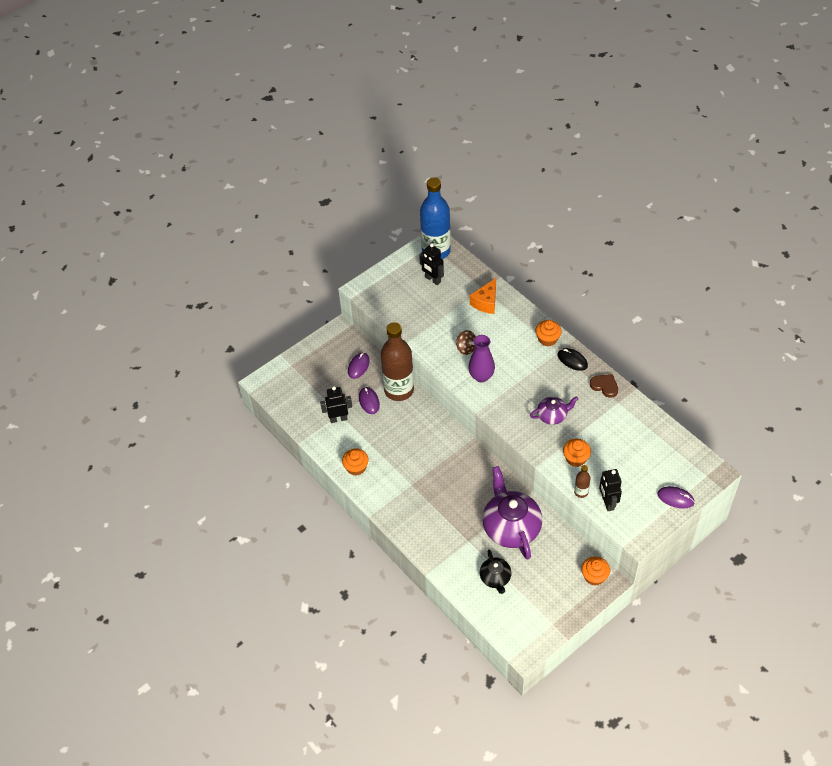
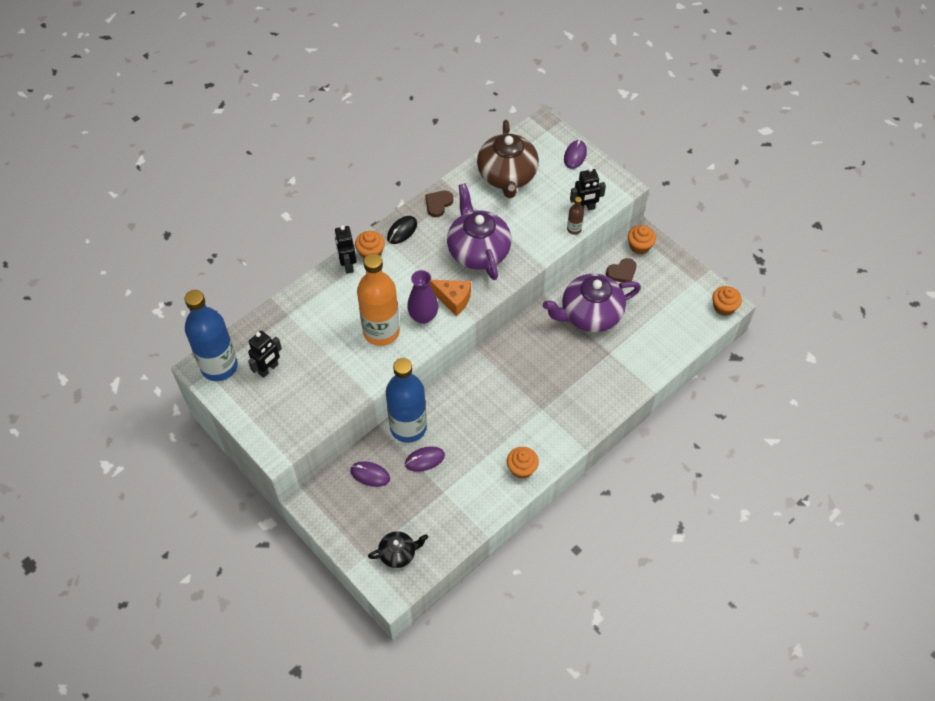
camera: 95 degrees left, 5 degrees up
(338, 419) = (451, 493): black robot -> black robot (347, 265)
(399, 390) = (408, 427): brown bottle -> blue bottle
(466, 348) = (381, 332): brown spinning top -> orange bottle
(486, 302) = (311, 312): orange cheese -> orange cheese (453, 299)
(495, 578) = (651, 328): black teapot -> black teapot (398, 553)
(552, 416) = (478, 250): purple teapot -> purple teapot, size x1.92
(561, 558) = (622, 272): none -> brown heart
(575, 458) = (532, 232): orange cupcake -> orange cupcake (724, 307)
(643, 440) = (507, 176): none -> brown teapot

